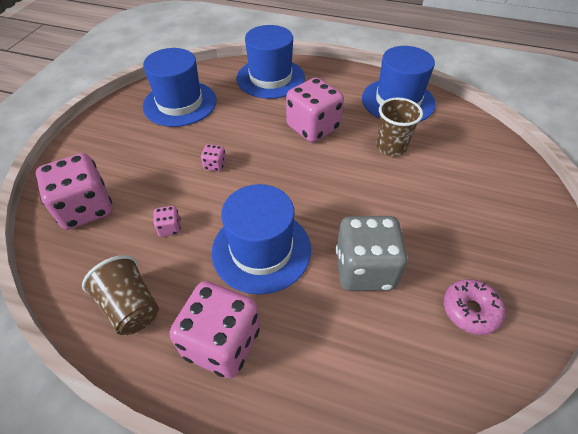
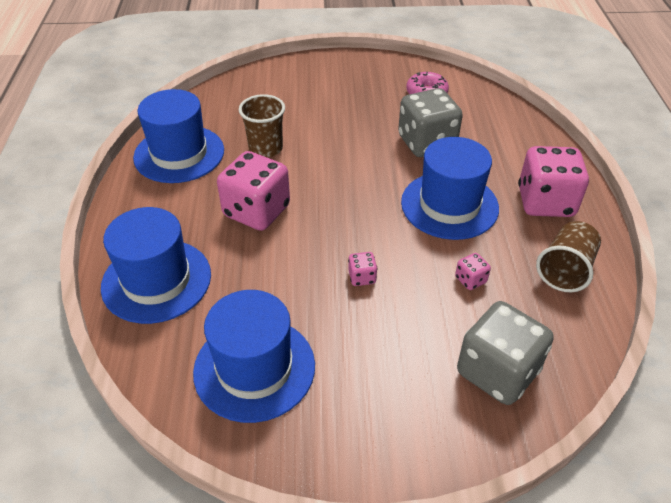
camera: 110 degrees left, 5 degrees down
(86, 208) = (497, 372): pink dice -> grey dice

